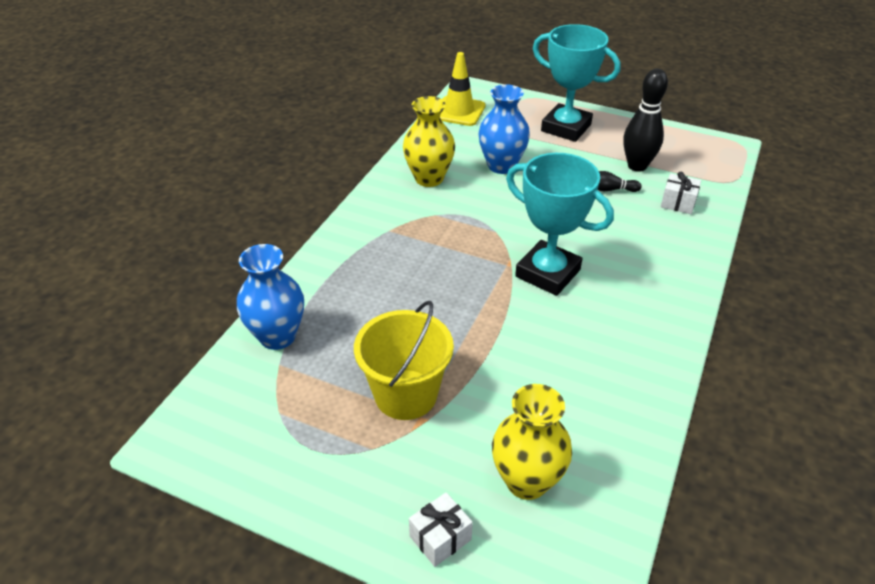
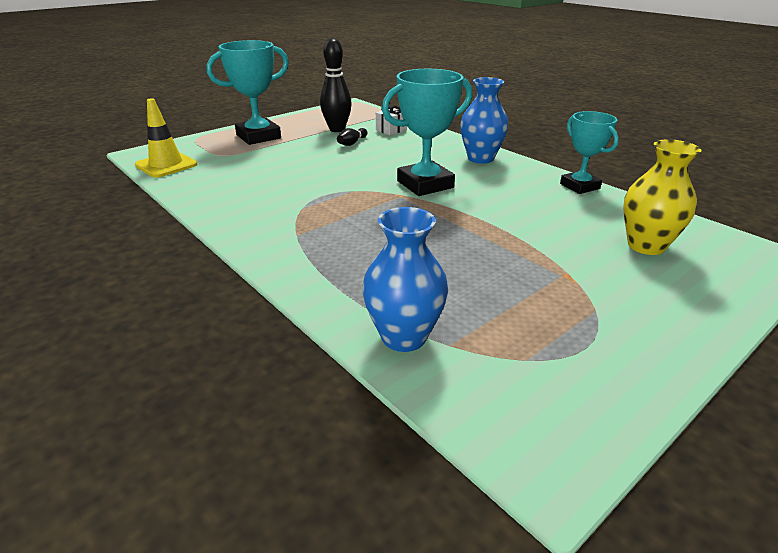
camera: 65 degrees left, 10 degrees down
(405, 394) = (533, 276): yellow bucket -> none
(429, 178) = (245, 199): yellow vase -> none
(440, 538) = (704, 296): white gift -> none
(501, 166) = (271, 168): blue vase -> blue vase (480, 158)
(651, 402) = (579, 186): none -> turquoise trophy

